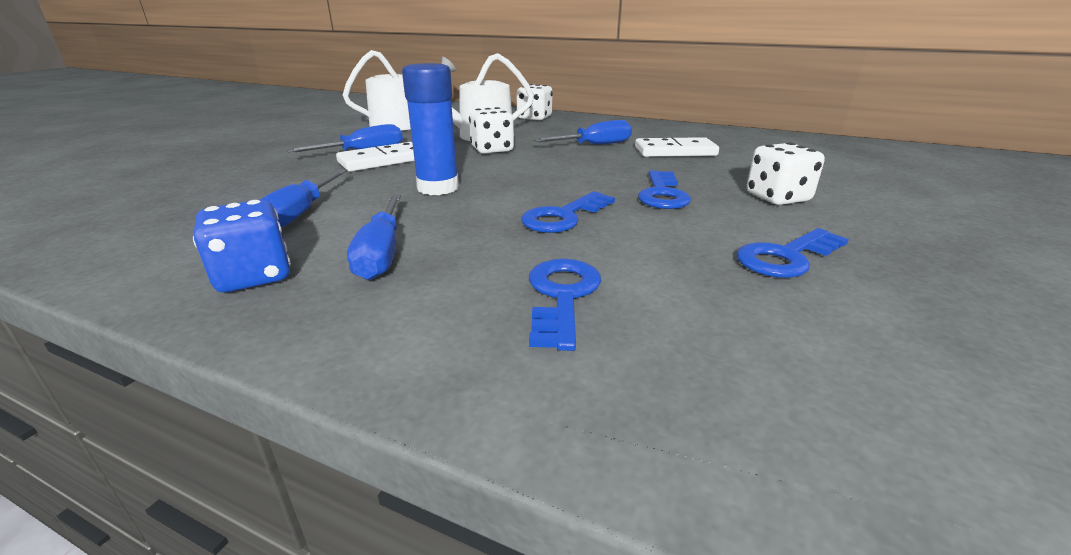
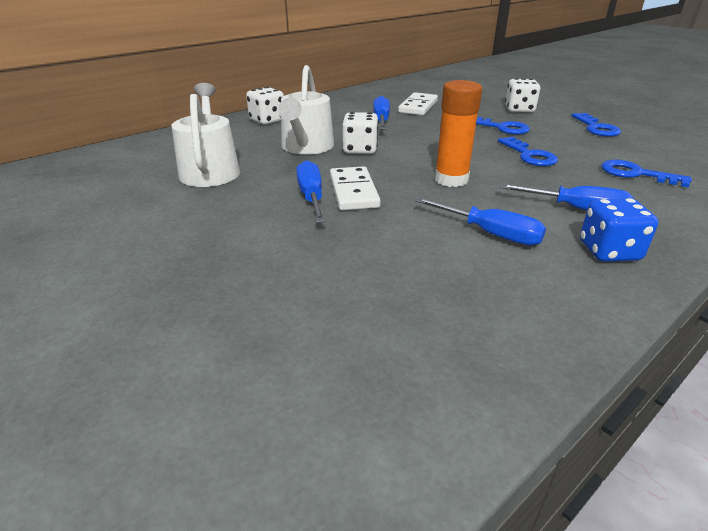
camera: 65 degrees left, 5 degrees up
(438, 188) = (451, 179): blue glue stick -> orange glue stick

